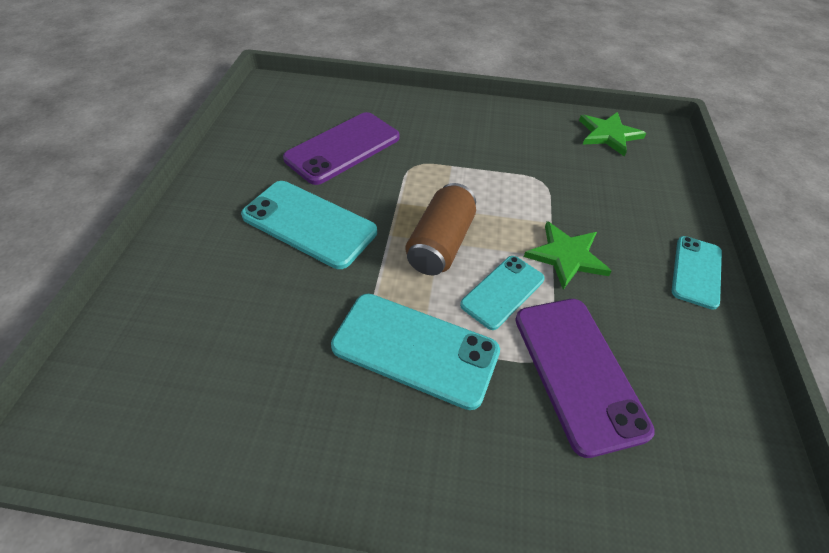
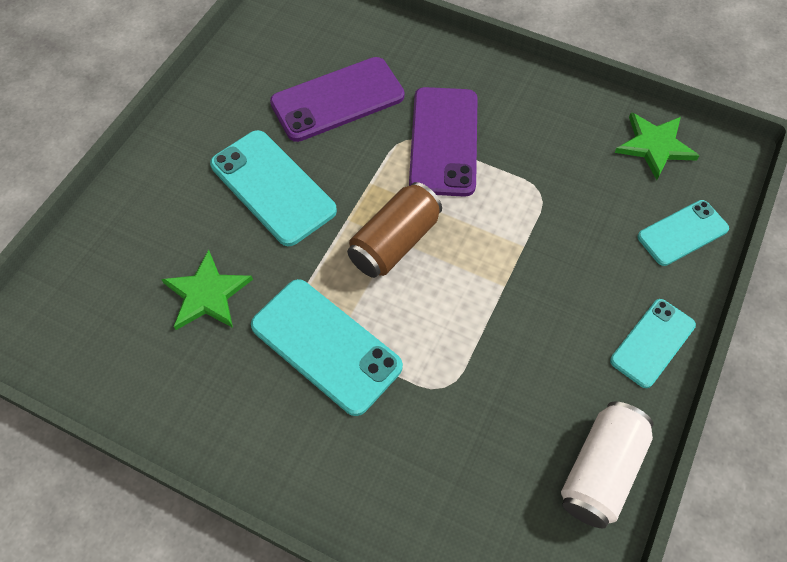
camera: 20 degrees right, 10 degrees up
(502, 292) = (434, 311): turquoise phone -> turquoise phone (682, 233)
(566, 256) = (519, 289): green star -> green star (207, 294)
(578, 371) = (468, 410): purple phone -> purple phone (444, 141)
(725, 392) = (600, 471): none -> white can

